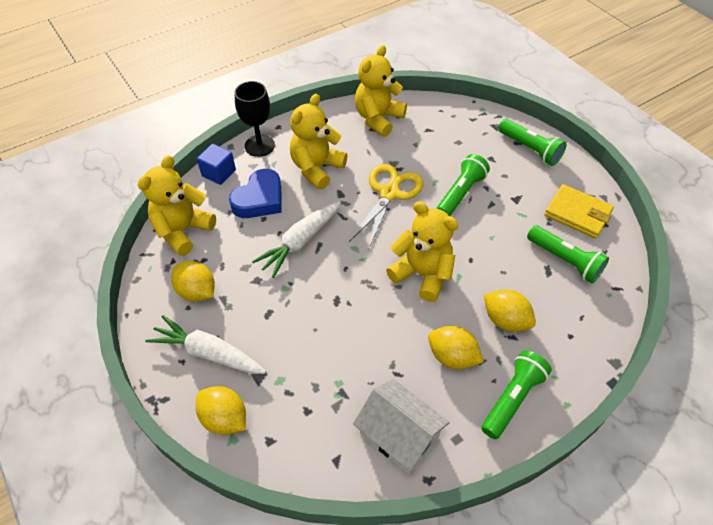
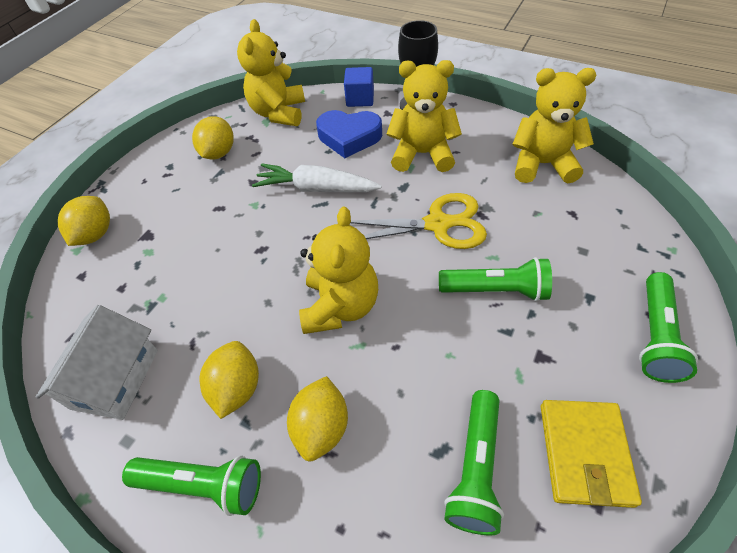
camera: 65 degrees right, 0 degrees up
(183, 231) = (279, 113): yellow teddy bear -> yellow teddy bear turned 90 degrees counterclockwise
(208, 353) = (158, 191): white carrot -> none

